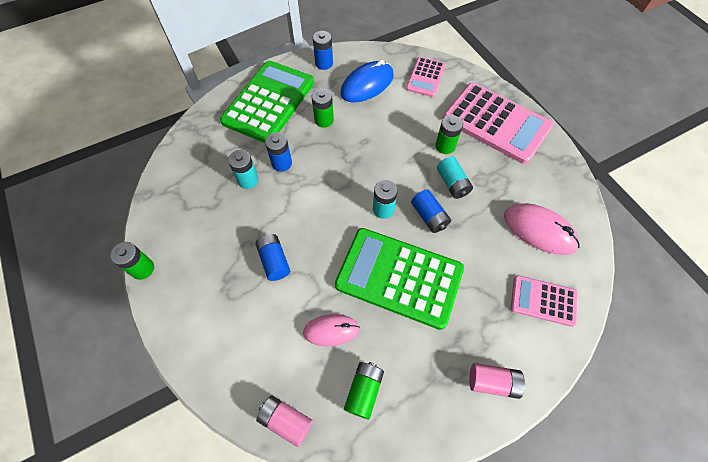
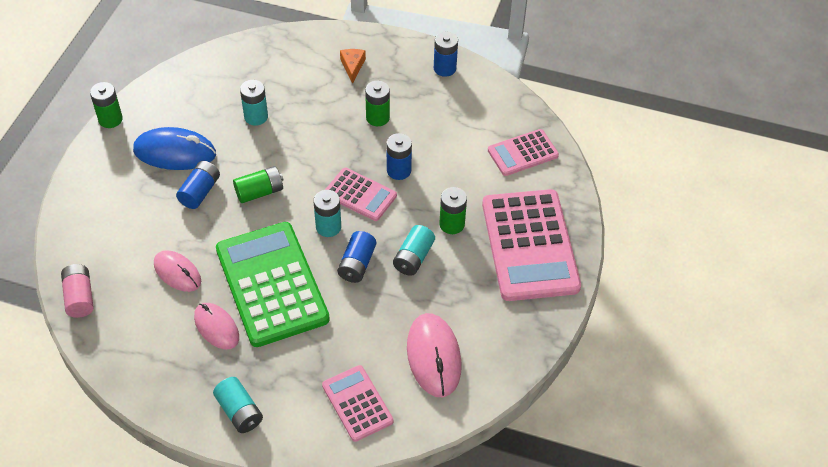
camera: 45 degrees right, 10 degrees down
(269, 102) = (352, 66): green calculator -> orange cheese
(281, 163) = (297, 125): blue battery -> blue battery (399, 170)
(364, 391) = (148, 329): green battery -> green battery (259, 192)
(367, 85) = (457, 117): blue mouse -> blue mouse (175, 152)
(375, 173) = (360, 195): none -> pink calculator
(404, 341) = (216, 327): none -> pink mouse
(492, 382) = (239, 411): pink battery -> turquoise battery

